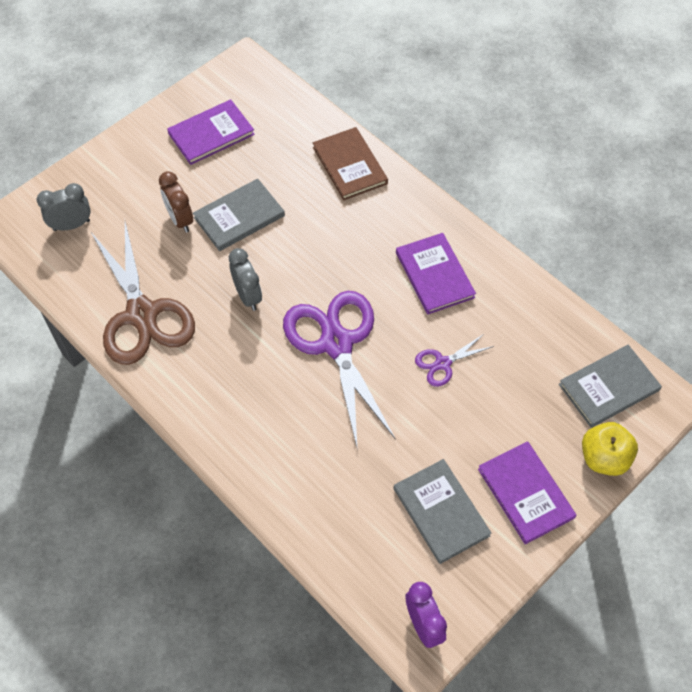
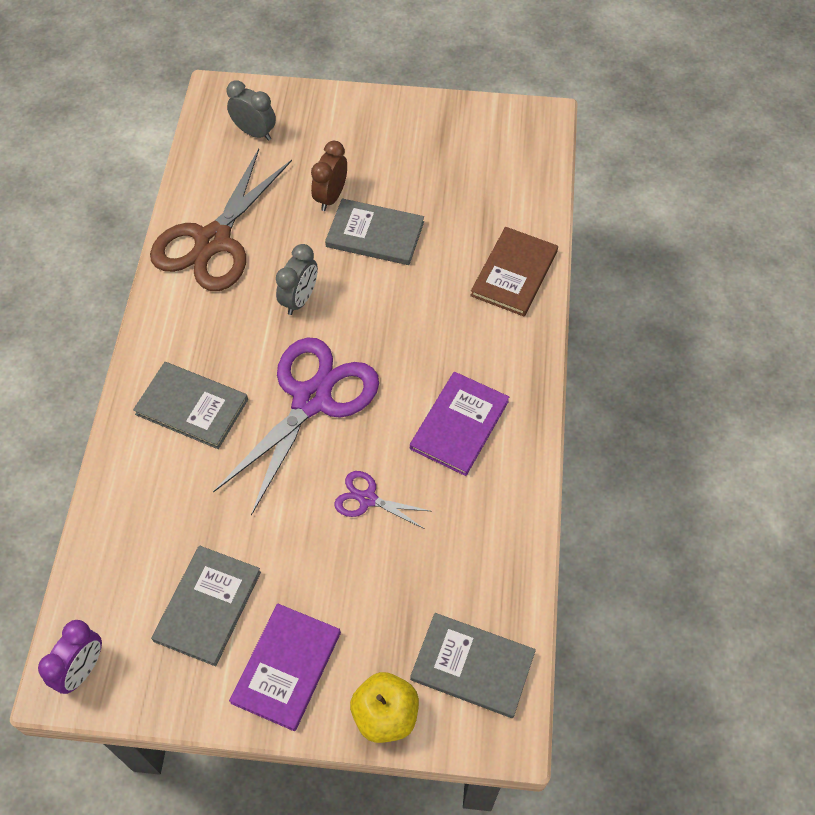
camera: 50 degrees right, 0 degrees up
(211, 134) = (441, 152): purple book -> none
(272, 420) = (192, 407): none -> grey book

